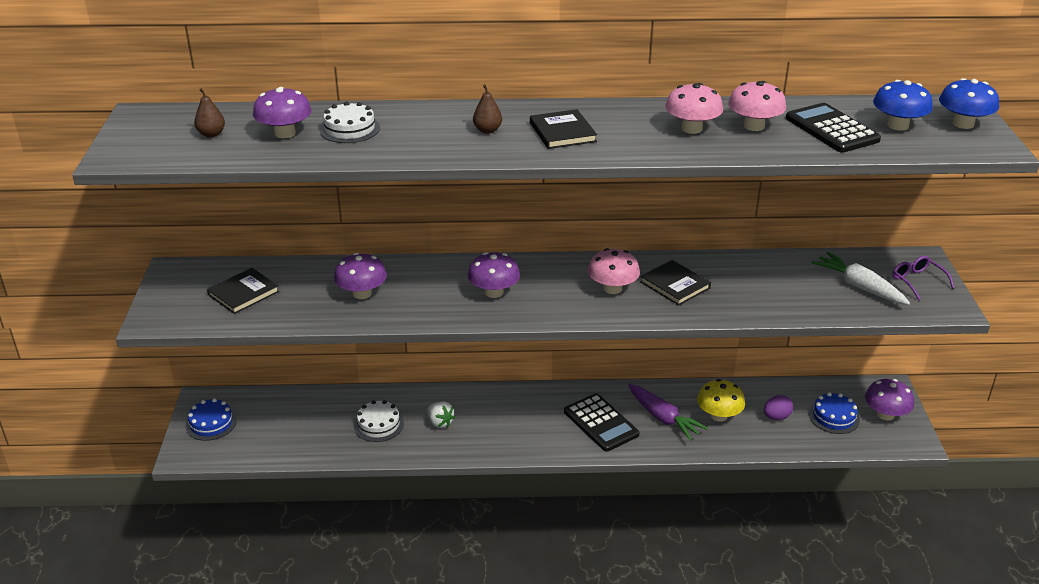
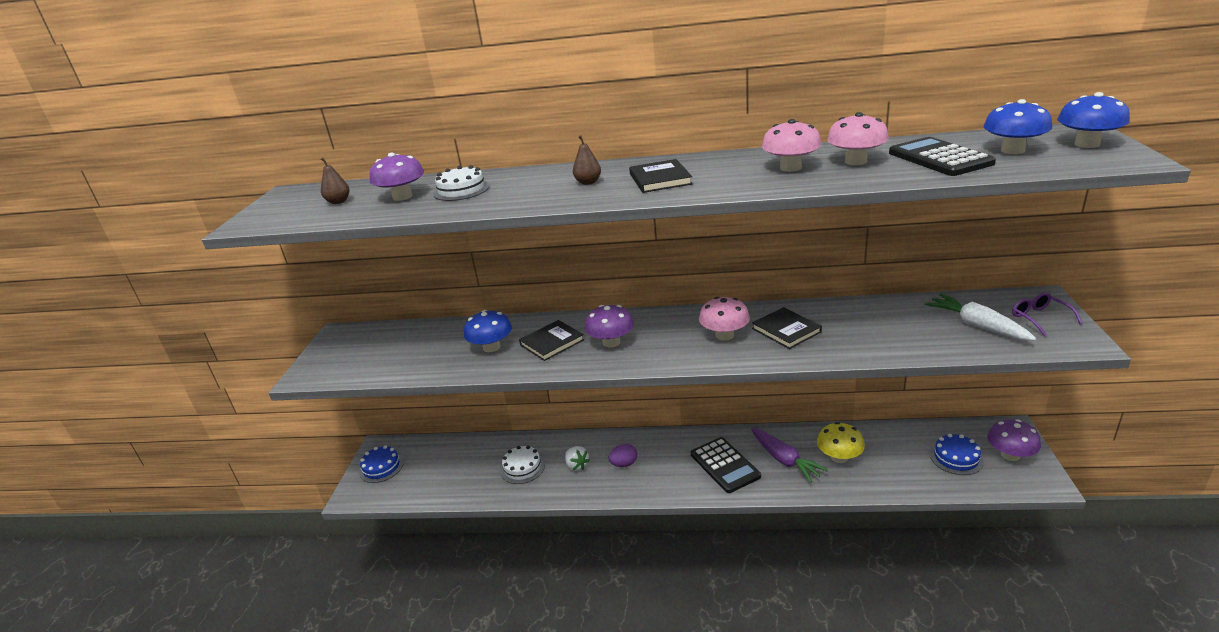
camera: 10 degrees right, 5 degrees down
(243, 293) = (389, 350): black book -> black book (552, 342)
(362, 293) = (491, 347): purple mushroom -> blue mushroom
(776, 417) = (897, 458): purple egg -> purple egg (624, 464)

